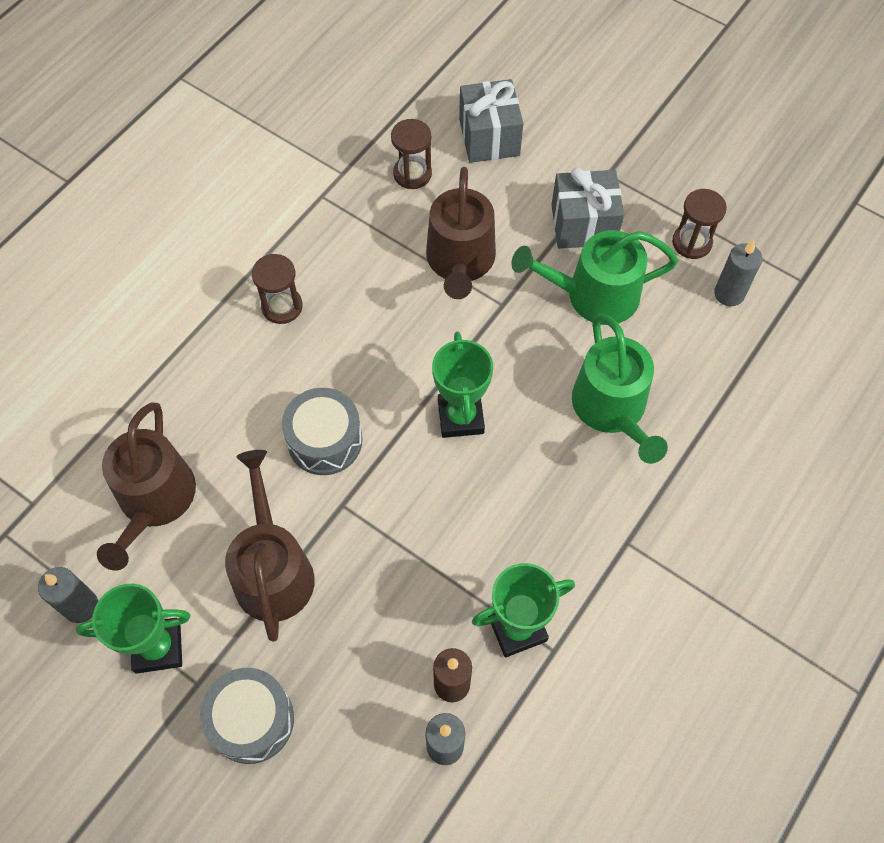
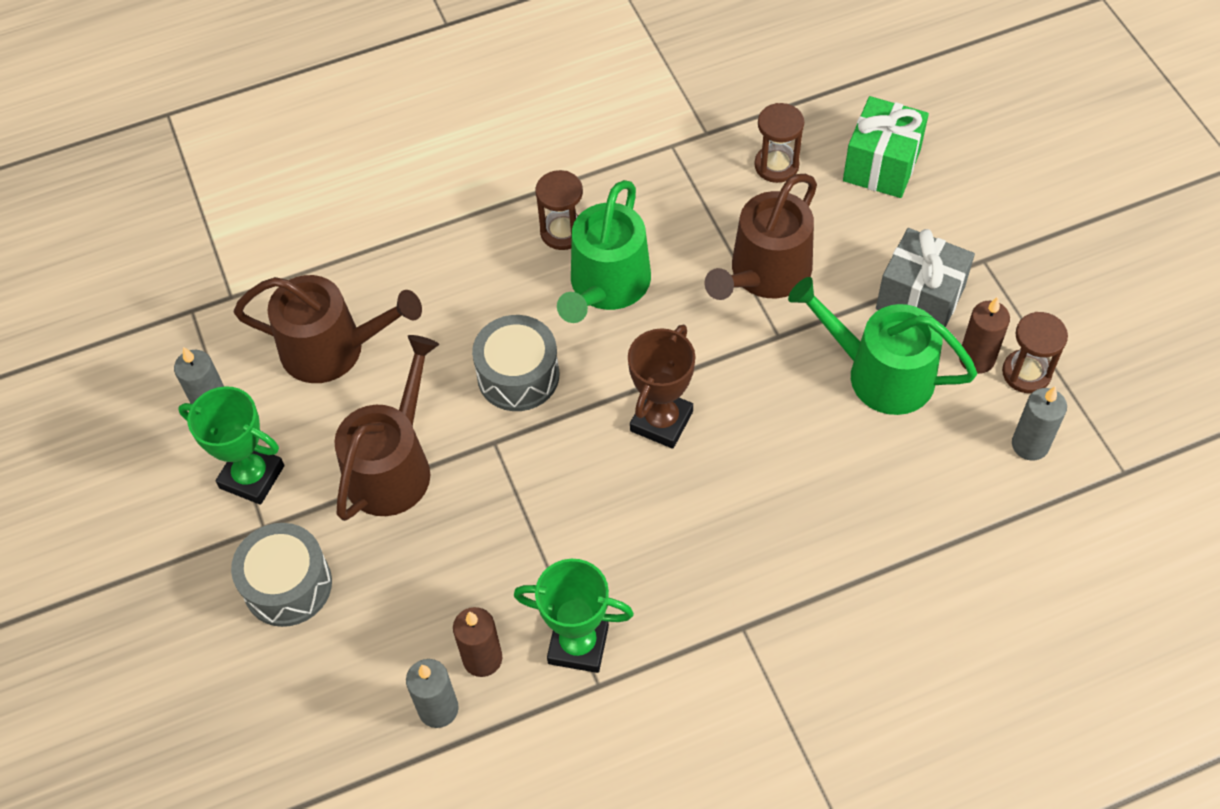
camera: 35 degrees right, 5 degrees down
(154, 500) = (332, 349): brown watering can -> brown watering can turned 120 degrees counterclockwise
(460, 417) = (661, 421): green trophy -> brown trophy
(489, 137) = (881, 165): grey gift -> green gift
(612, 409) = (819, 493): green watering can -> green watering can (606, 286)
(652, 250) = (976, 359): none -> brown candle

